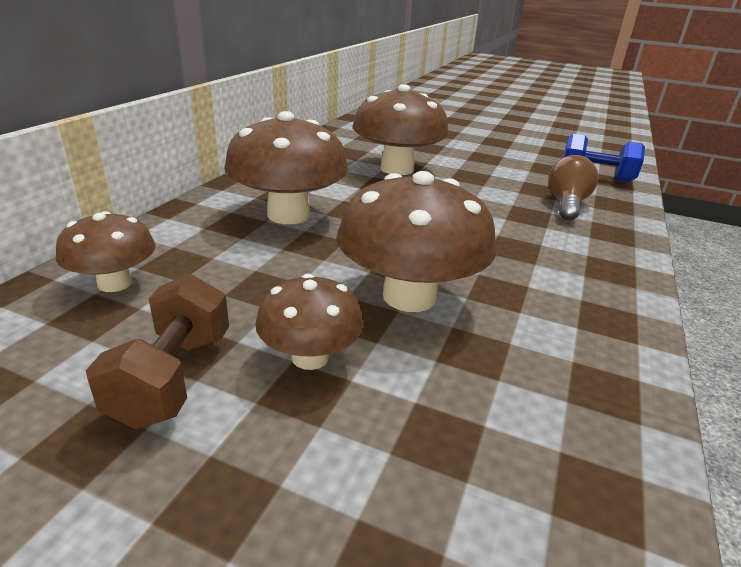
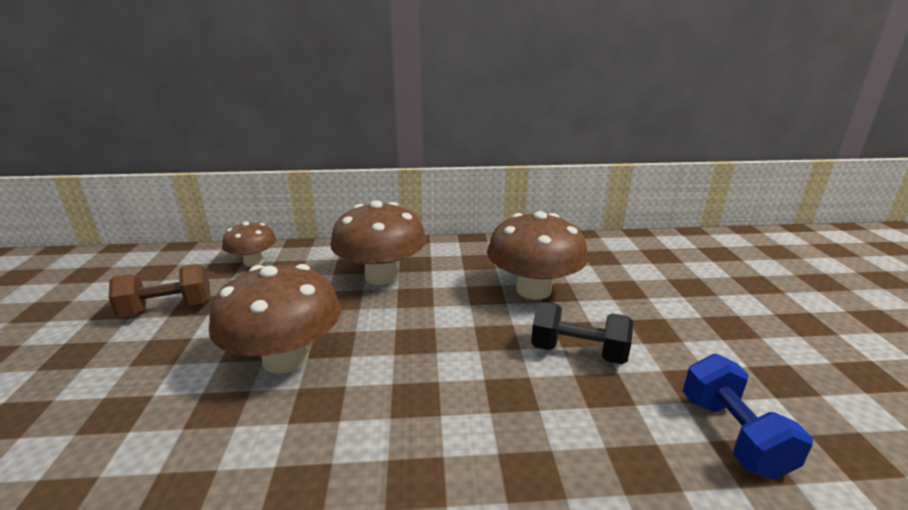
camera: 65 degrees right, 5 degrees down
(310, 357) = (194, 342): brown mushroom -> none
(495, 183) = (578, 352): none -> black dumbbell
(566, 204) = (580, 419): brown light bulb -> none

